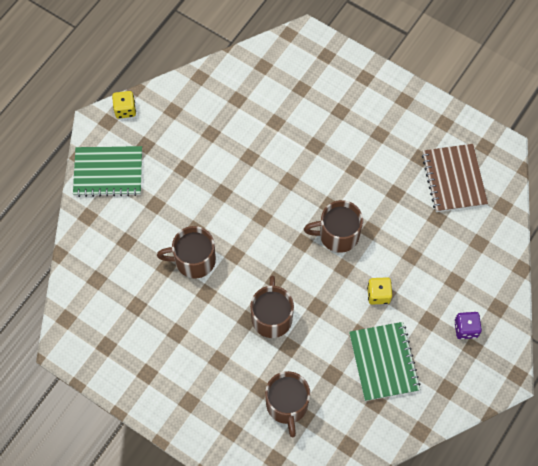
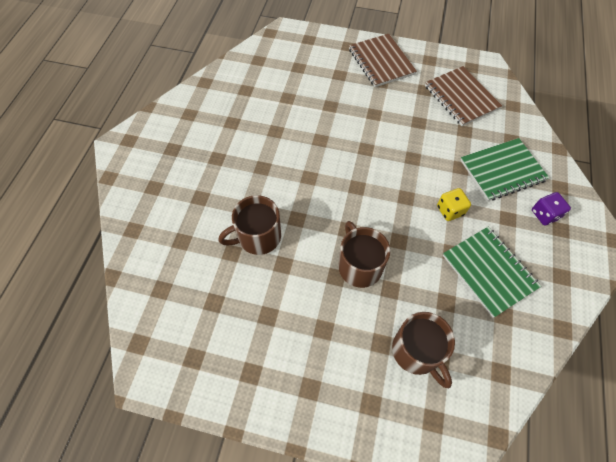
camera: 20 degrees left, 5 degrees down
(108, 172) = (142, 183): green notebook -> green notebook (502, 170)
(125, 110) = (143, 126): yellow dice -> none
(338, 235) = (386, 171): brown mug -> none
(391, 109) = (381, 62): none -> brown notebook

